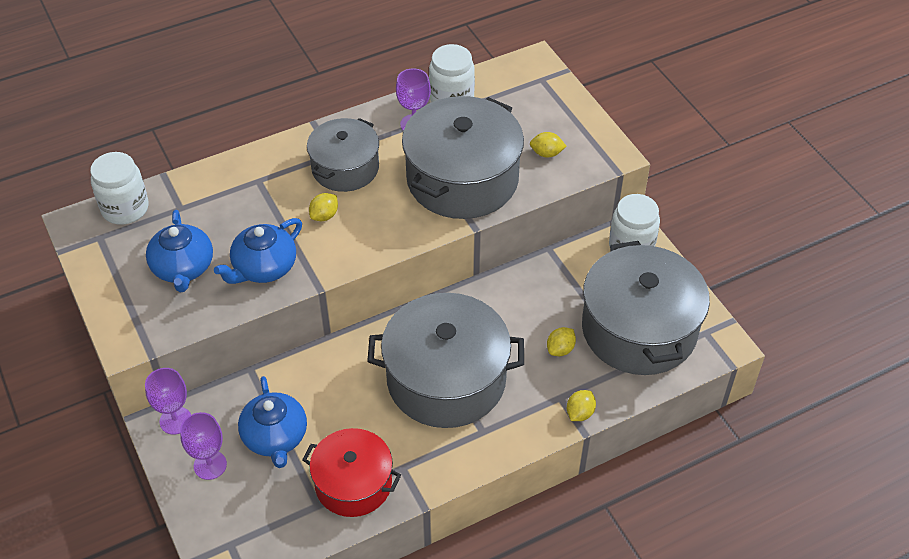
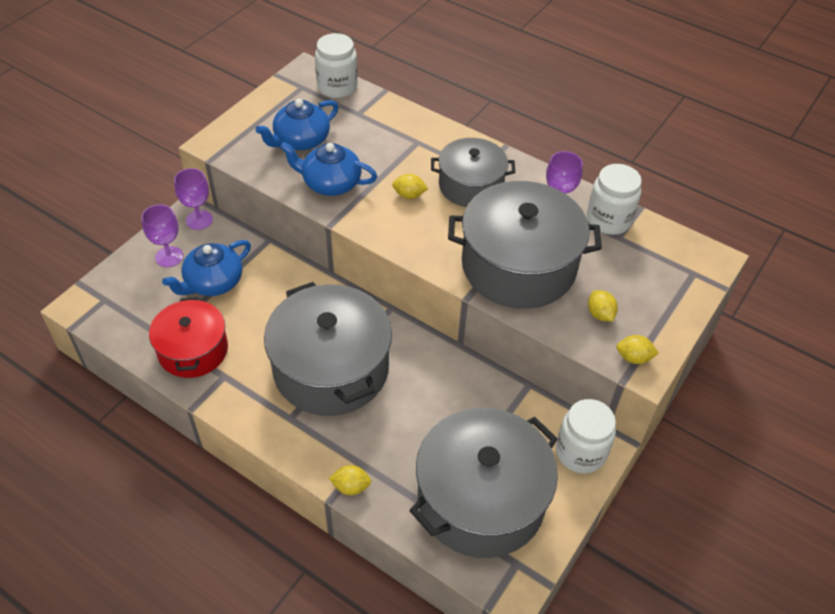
camera: 60 degrees right, 0 degrees up
(560, 349) = (415, 441): yellow lemon -> yellow lemon (633, 358)

